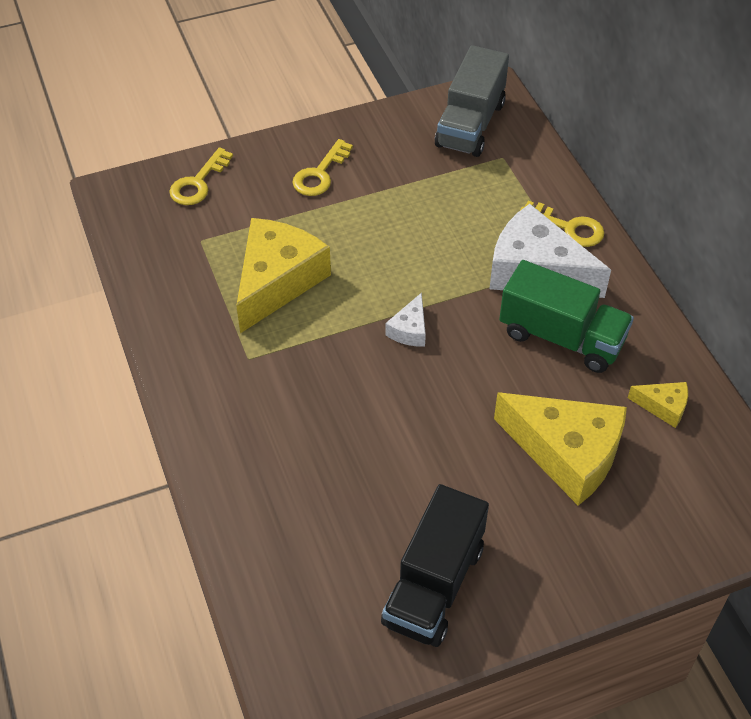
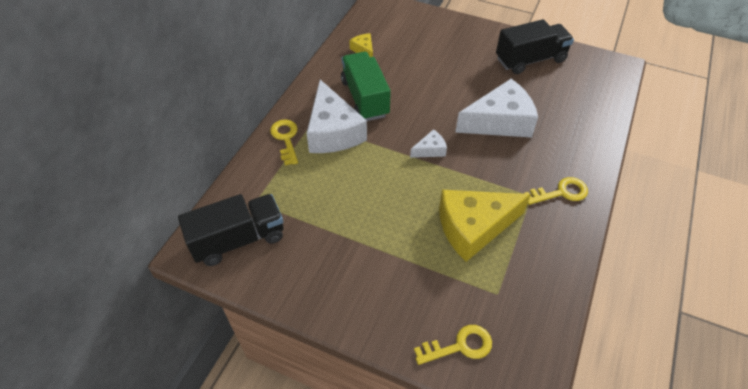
camera: 135 degrees left, 0 degrees up
(320, 174) = (371, 282): yellow key -> yellow key (560, 192)
(371, 432) = (499, 121): none -> white cheese
(470, 124) = (238, 240): grey truck -> black truck
(567, 453) = (424, 62): yellow cheese -> none

